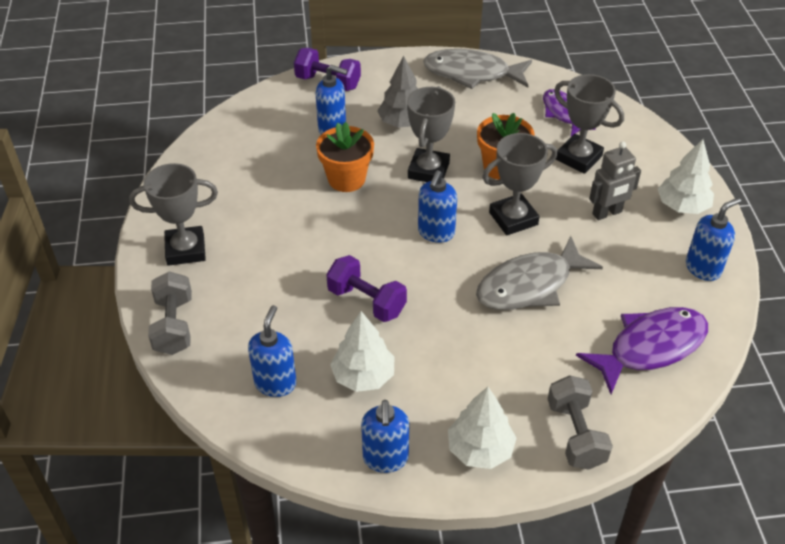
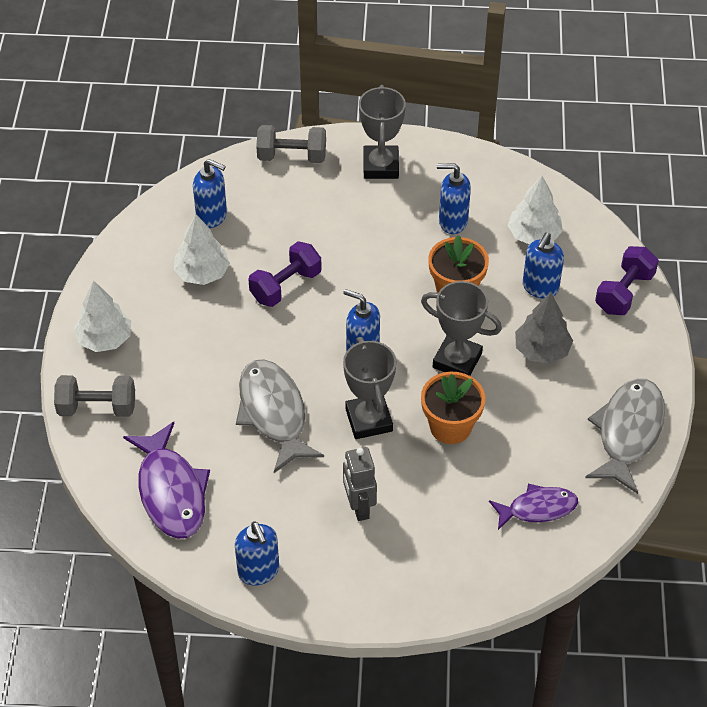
camera: 100 degrees right, 5 degrees up
(385, 458) = (117, 277): blue soap dispenser -> blue soap dispenser (452, 222)
(578, 158) = (454, 504): grey trophy -> none
(682, 206) = (355, 583): white tree -> white tree (534, 235)

